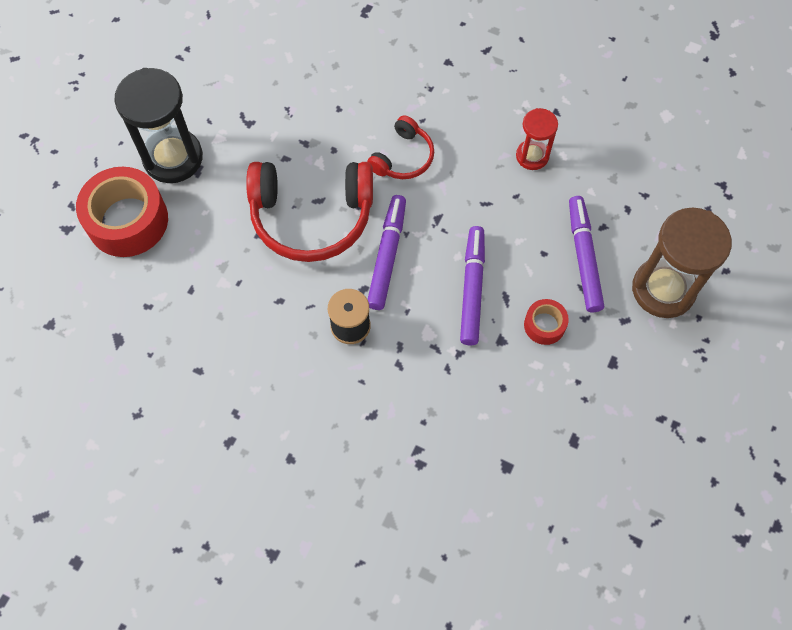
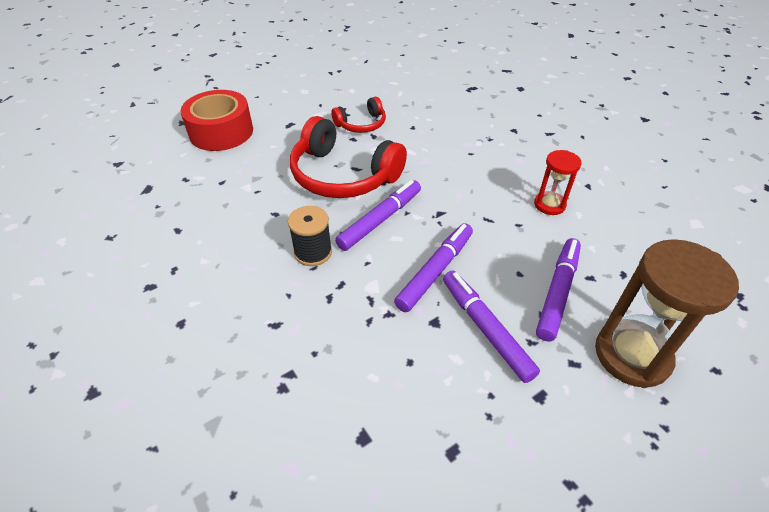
camera: 30 degrees right, 20 degrees down
(173, 158) = (280, 113): black hourglass -> none
(403, 157) = (439, 168): red headphones -> red headphones (361, 124)
(544, 325) = (485, 329): red tape -> purple marker

